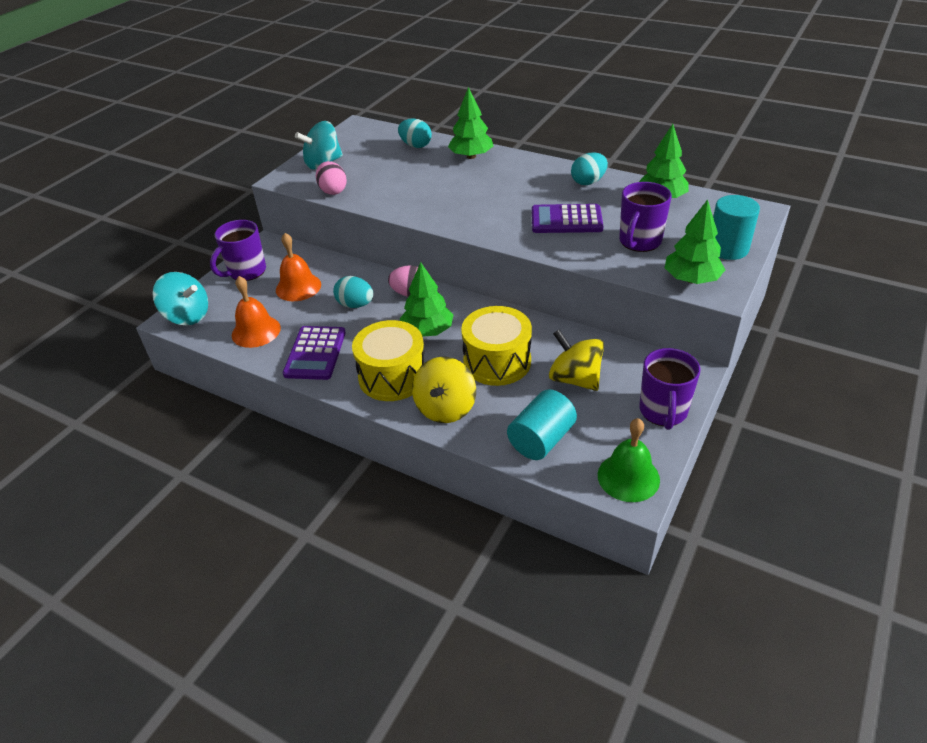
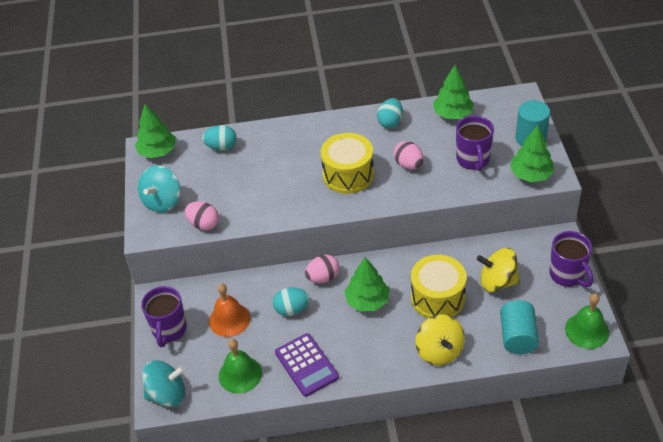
camera: 35 degrees left, 5 degrees up
(256, 331) = (240, 374): orange bell -> green bell
(392, 376) = (381, 350): yellow drum -> yellow drum (348, 175)
(471, 156) = (279, 137): green tree -> green tree (158, 152)
(566, 220) = (408, 165): purple calculator -> pink egg

